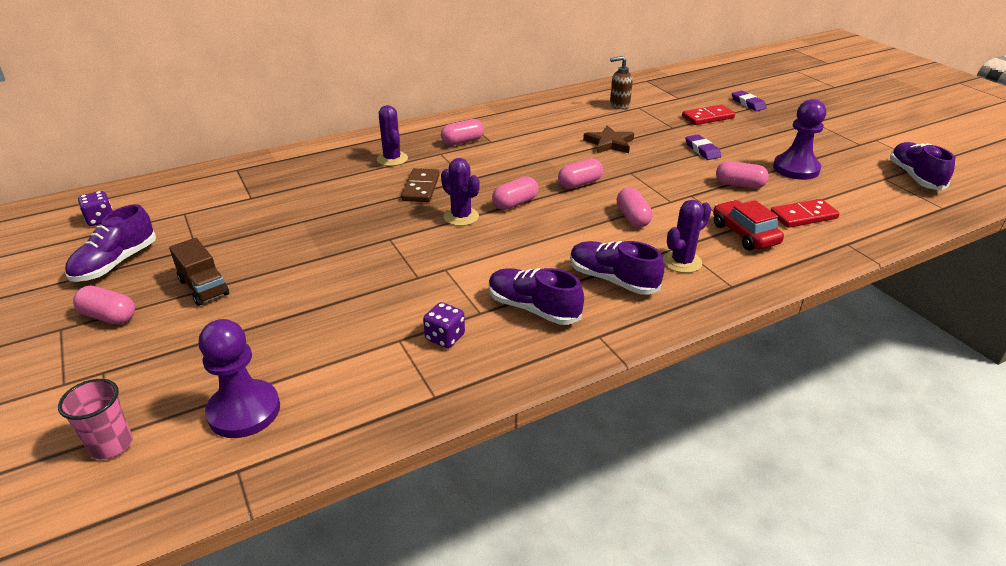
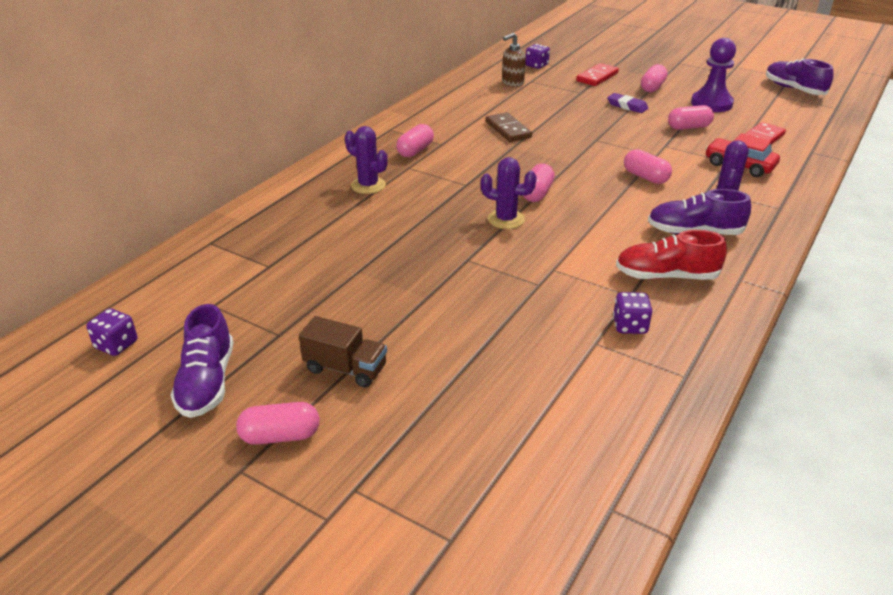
camera: 30 degrees left, 0 degrees up
(111, 445) = (465, 547): pink cup -> none
(244, 411) = (546, 459): purple pawn -> none
(421, 188) = (433, 204): brown domino -> brown domino (508, 130)
(533, 308) = (666, 276): purple shoe -> red shoe
(580, 184) = (568, 160): pink capsule -> pink capsule (652, 87)
(609, 143) = (547, 119): brown star -> none
(662, 95) = (536, 65): none -> purple dice
(748, 103) = (613, 58): purple eraser -> none

